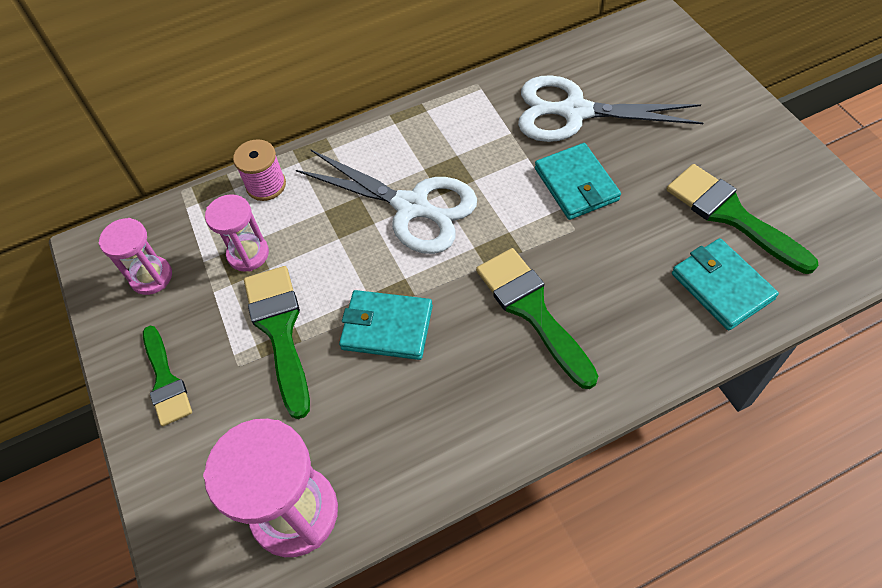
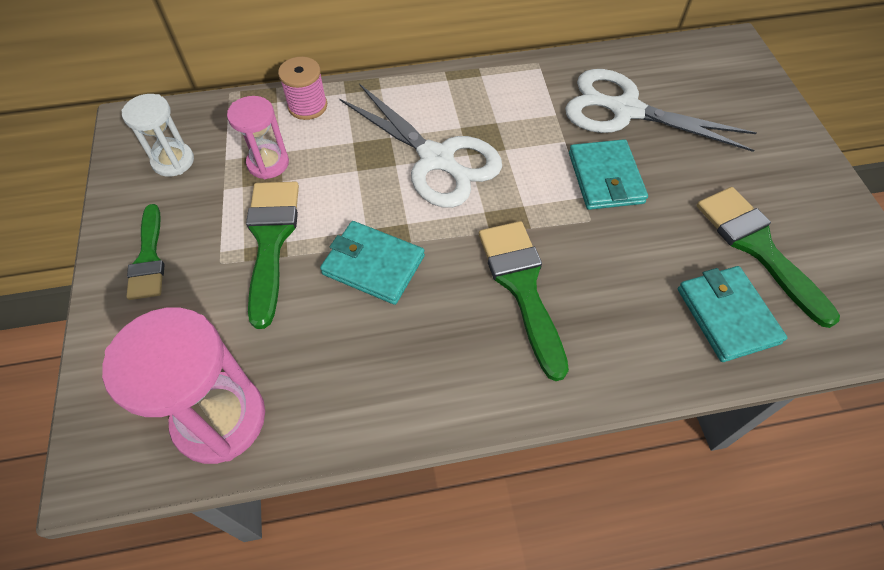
camera: 10 degrees right, 0 degrees up
(151, 277) = (173, 161): pink hourglass -> white hourglass

